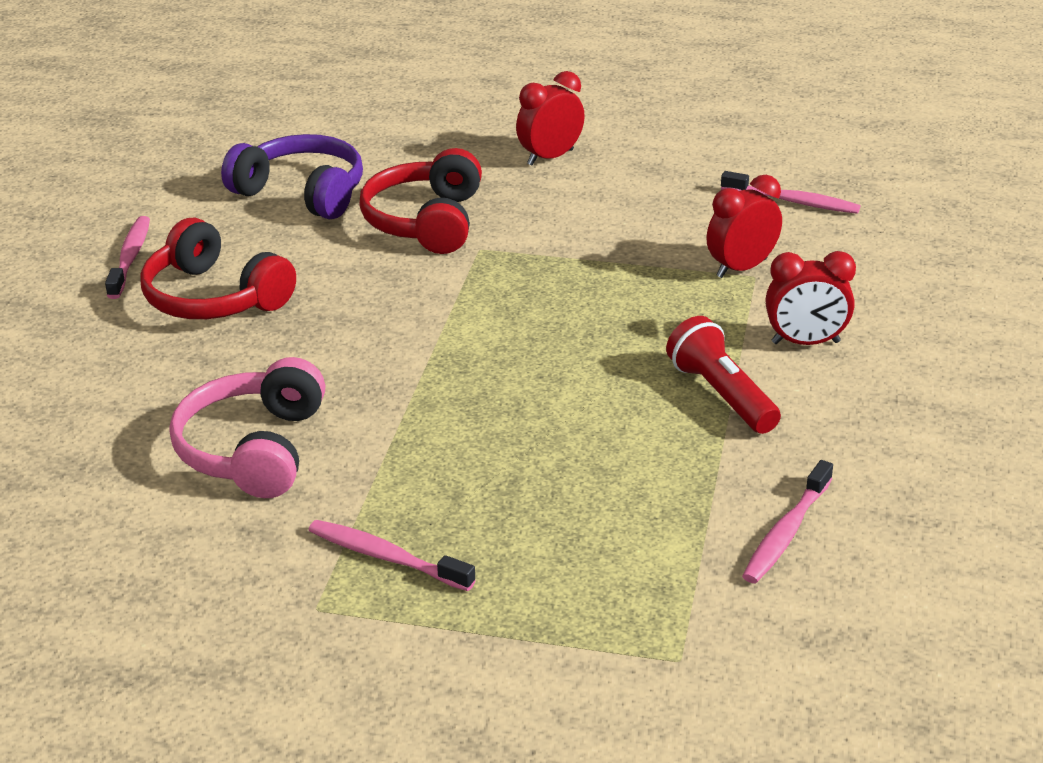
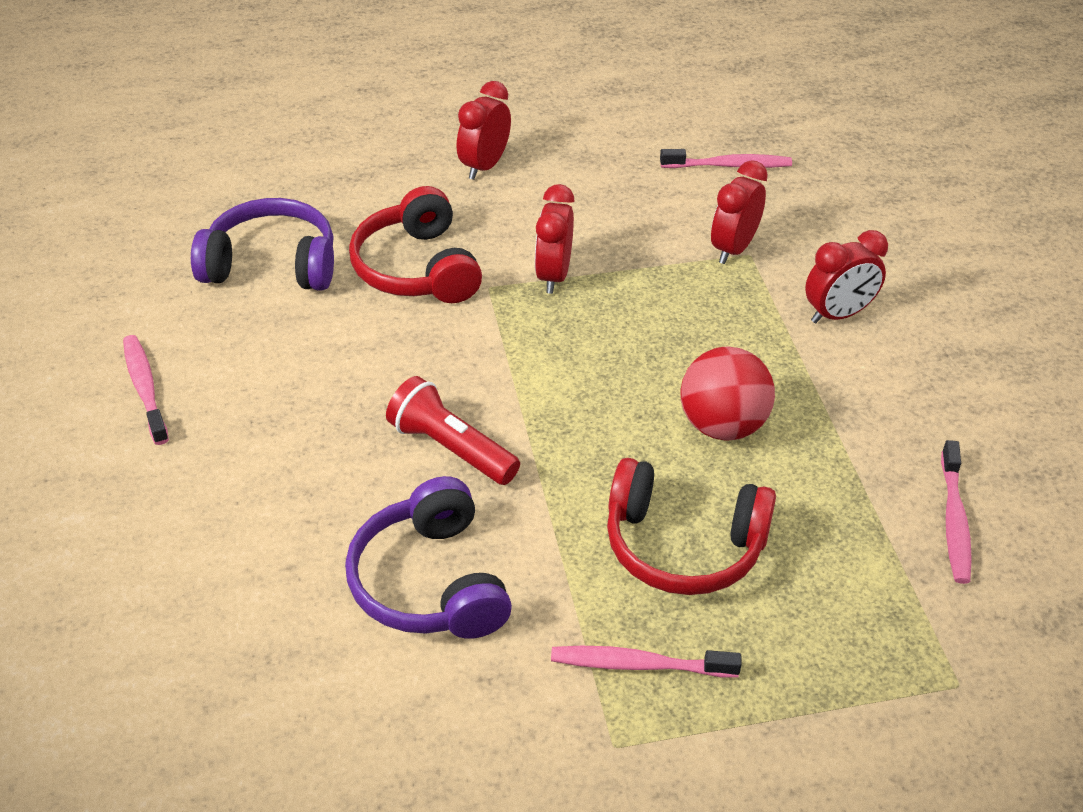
camera: 25 degrees left, 10 degrees up
(214, 297) = (267, 413): red headphones -> red headphones (683, 545)
(254, 449) = (430, 582): pink headphones -> purple headphones
(547, 253) = (553, 276): none -> red clock
(614, 402) = (722, 425): none -> red ball
(721, 395) = (807, 391): red flashlight -> red flashlight (450, 448)

